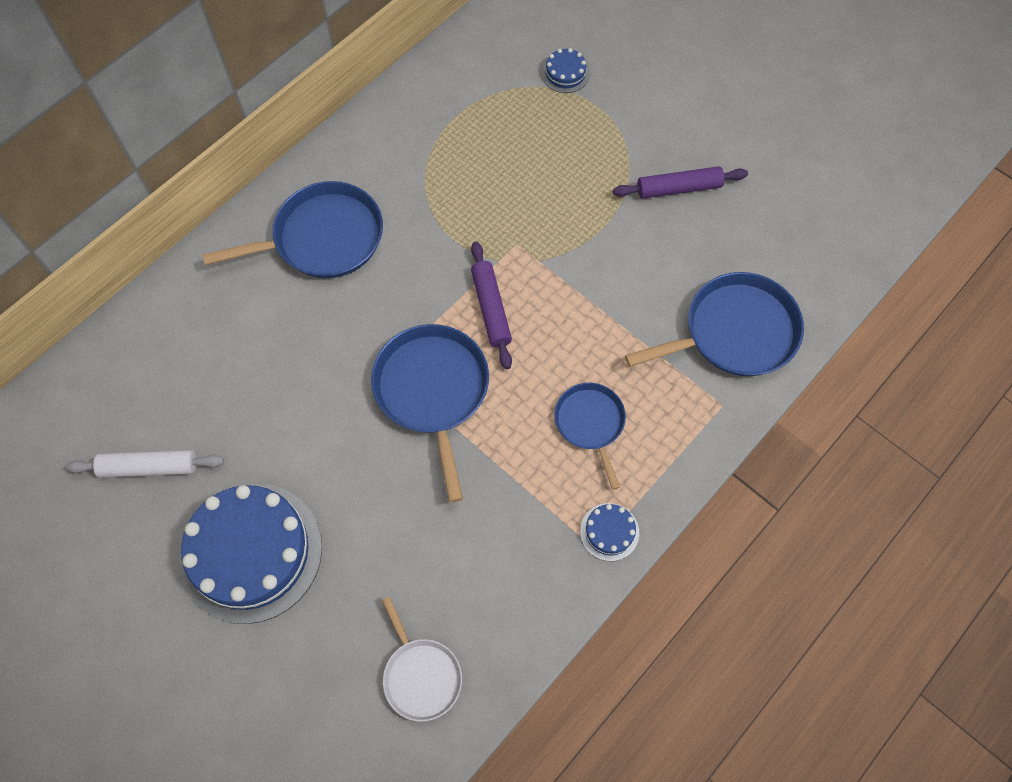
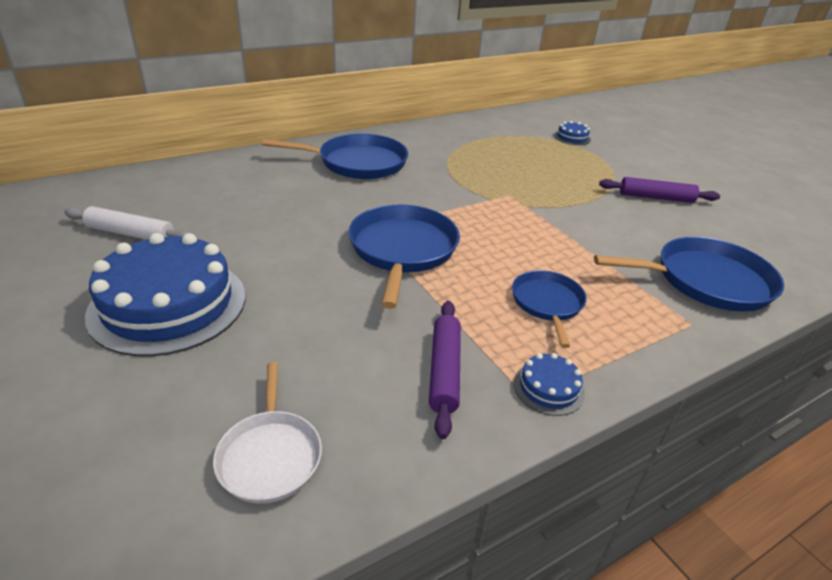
camera: 15 degrees right, 30 degrees down
(491, 309) = (475, 220): purple rolling pin -> purple rolling pin (444, 371)

